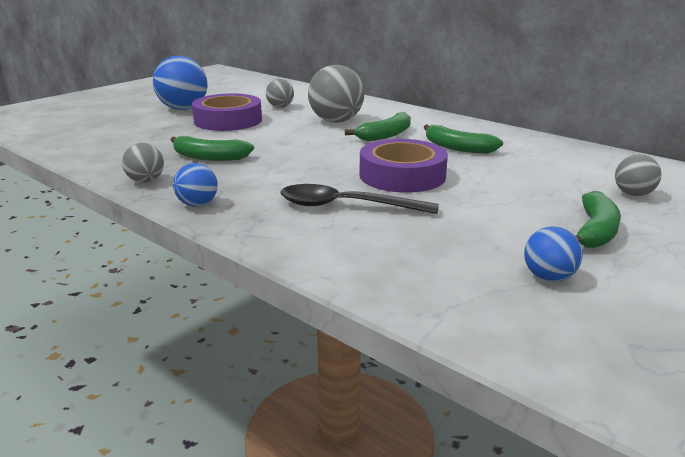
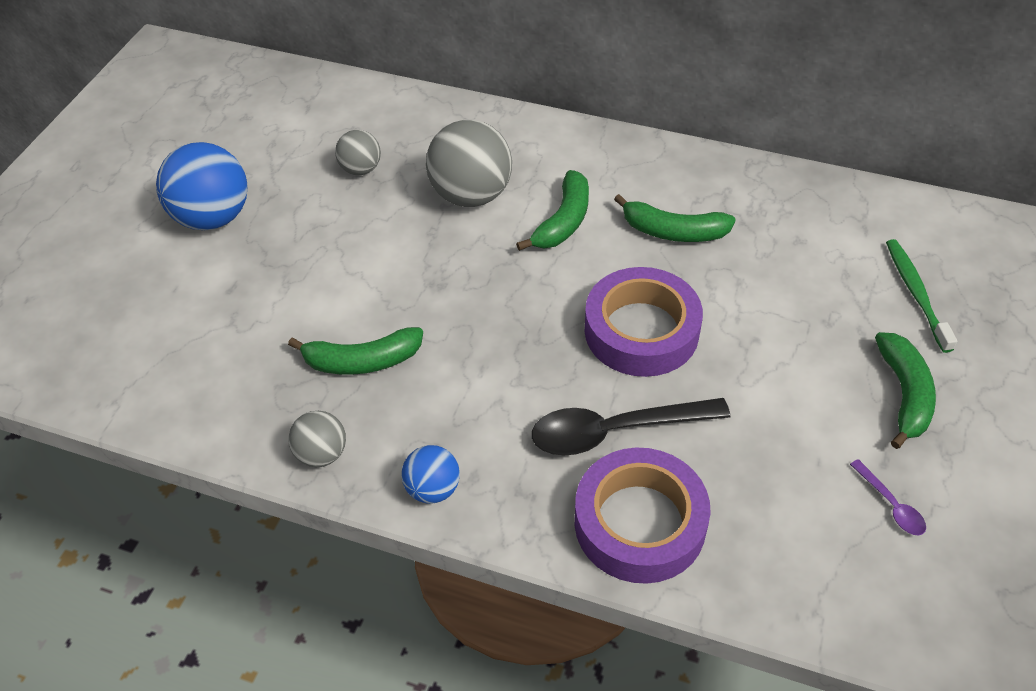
camera: 20 degrees left, 25 degrees up
(228, 120) = (311, 238): purple tape -> purple tape (639, 523)
(548, 277) = (891, 505): blue ball -> purple spoon
(633, 194) = (916, 293): grey ball -> green toothbrush

